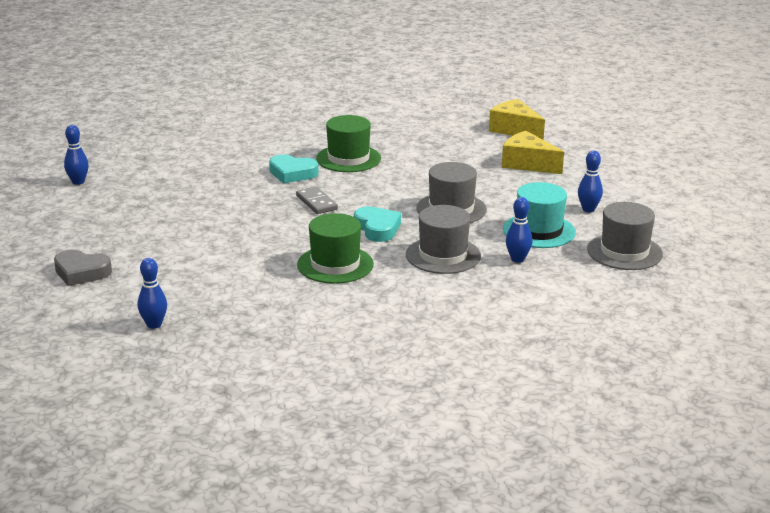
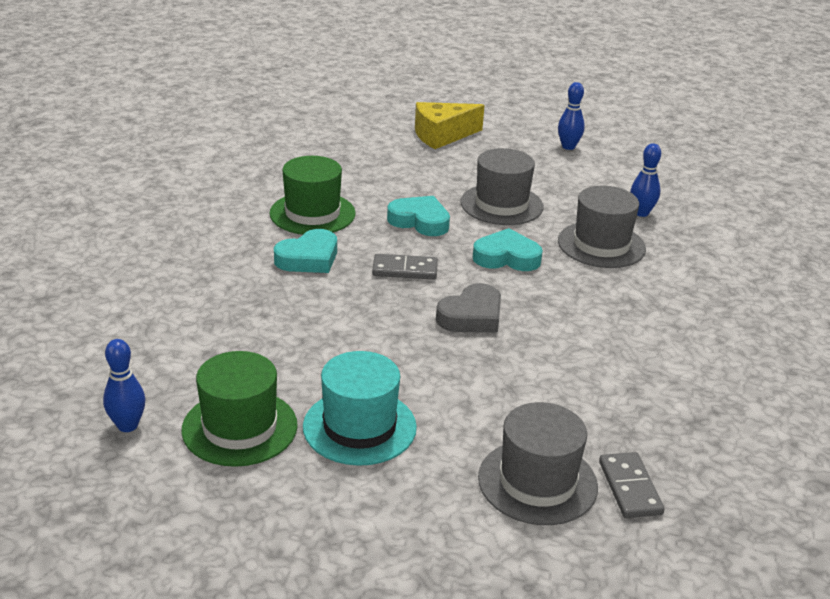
camera: 60 degrees left, 5 degrees up
(81, 272) = (430, 508): grey heart -> grey heart (471, 316)
(154, 325) = (630, 488): blue bowling pin -> grey domino
(335, 264) = (571, 310): green hat -> green hat (240, 427)
(386, 190) = (420, 221): none -> turquoise heart
(515, 130) = (357, 113): yellow cheese -> none
(539, 231) = (591, 182): turquoise hat -> turquoise hat (359, 427)
(624, 252) = (666, 164): grey hat -> grey hat (537, 482)

